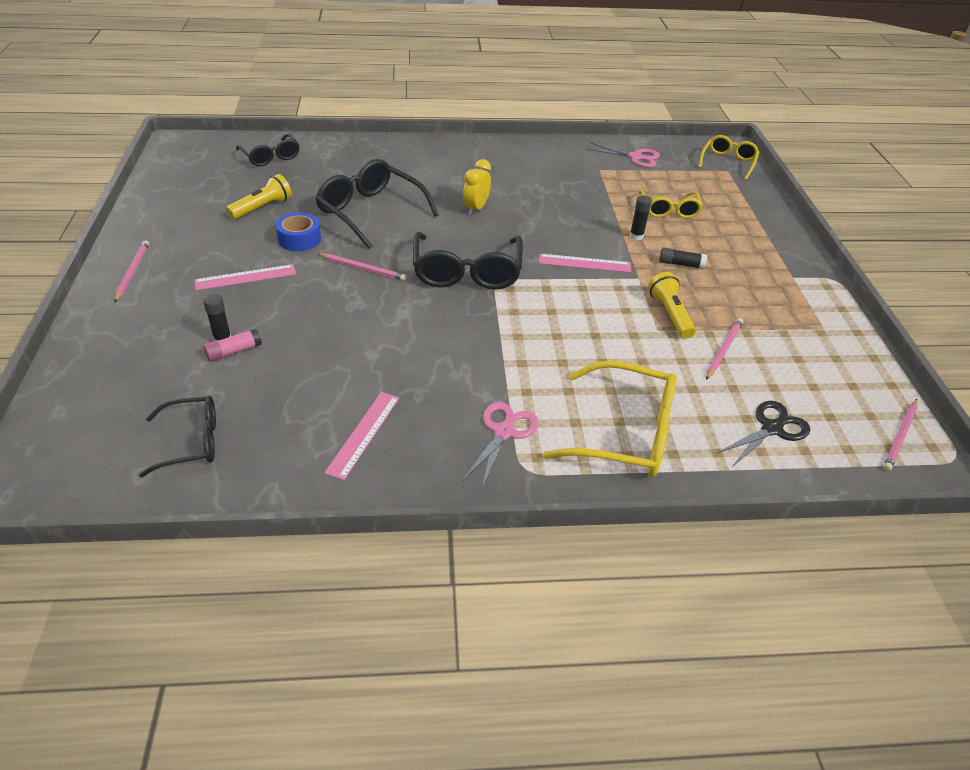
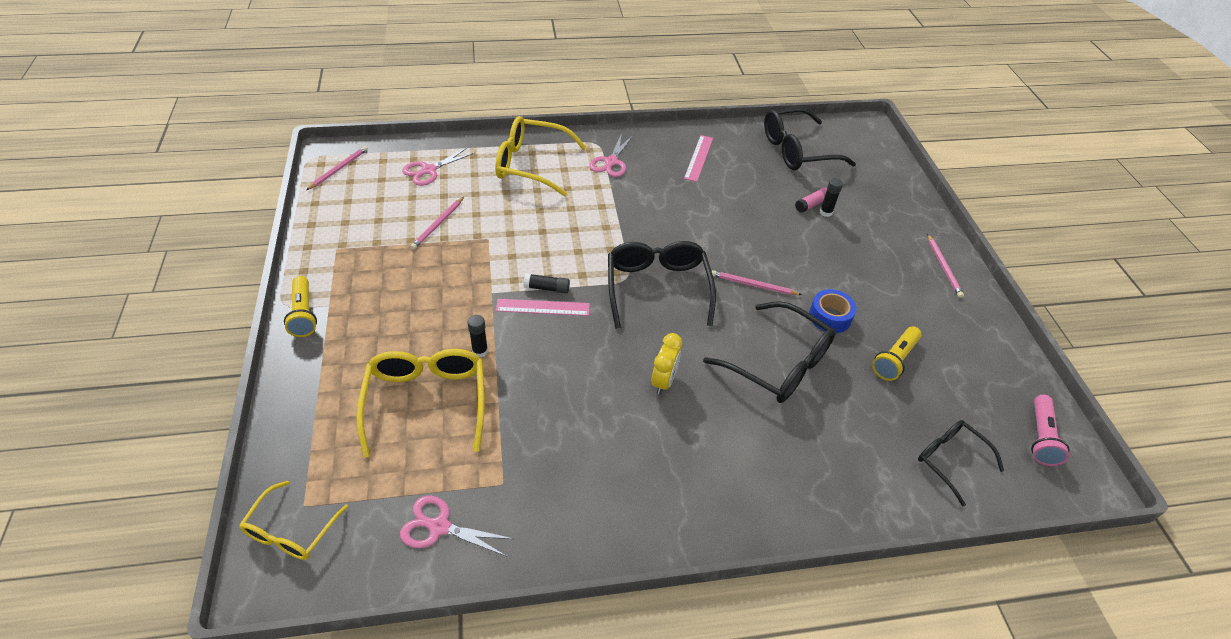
camera: 175 degrees right, 5 degrees up
(186, 161) = (1040, 437): none -> pink flashlight
(192, 442) = (796, 150): black glasses -> black glasses, size x1.64
(245, 277) = (848, 268): pink ruler -> none
(669, 210) = (427, 401): yellow glasses -> yellow glasses, size x1.64
(670, 314) = (472, 254): yellow flashlight -> yellow flashlight (303, 314)
(681, 264) = (442, 313): black glue stick -> black glue stick (547, 288)
(772, 428) = (429, 170): black scissors -> pink scissors

